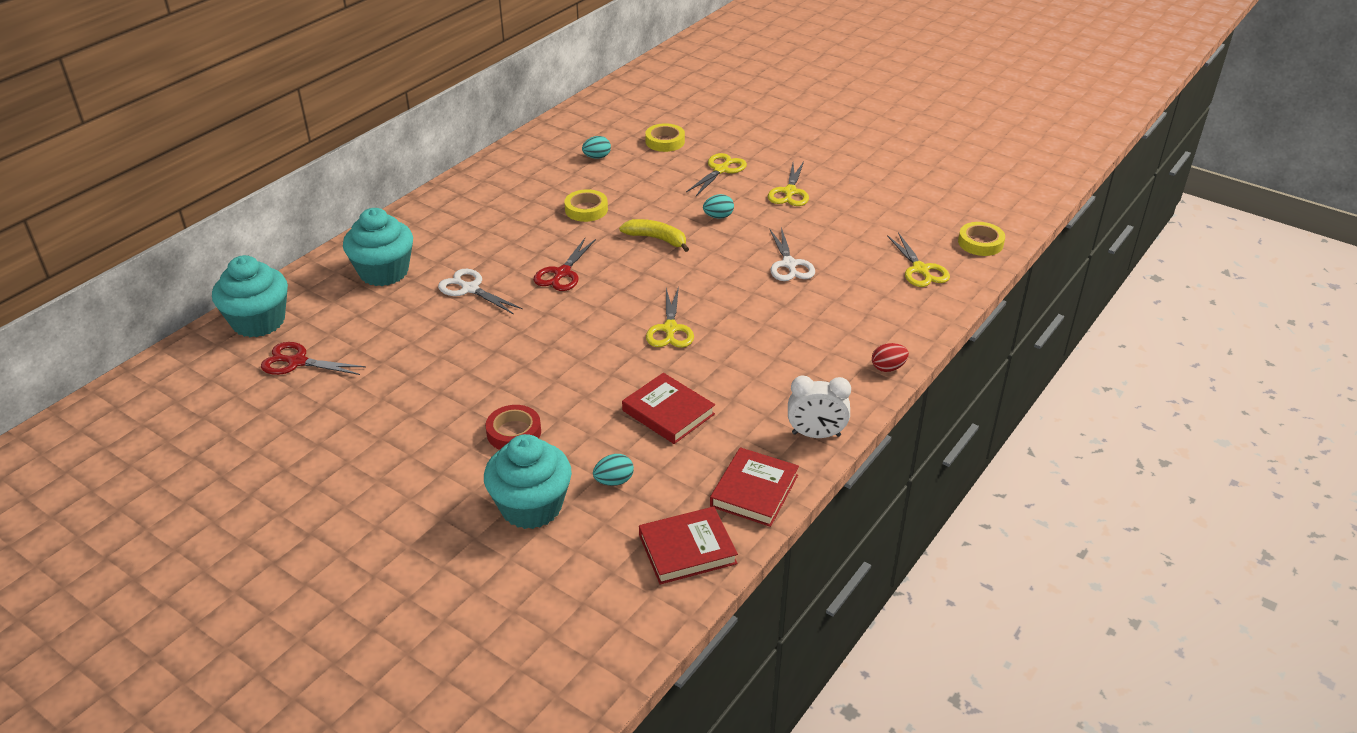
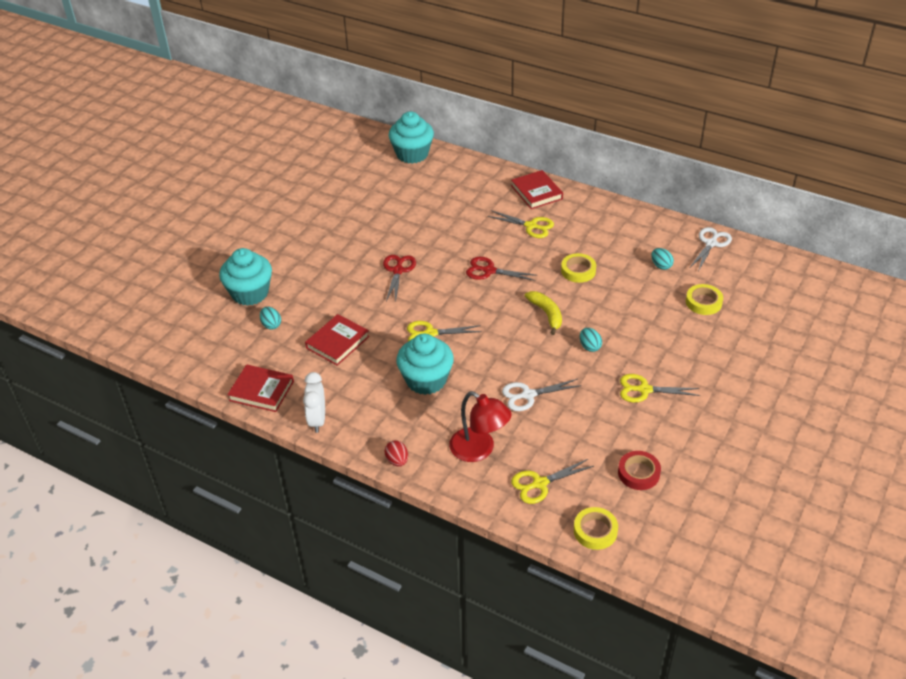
camera: 85 degrees right, 5 degrees up
(297, 362) = (375, 177): red scissors -> red scissors (398, 270)
(384, 272) = (473, 190): turquoise cupcake -> turquoise cupcake (426, 380)
(470, 289) = (462, 231): white scissors -> white scissors (711, 243)
(514, 432) = (315, 275): red tape -> red tape (638, 473)
(657, 239) = (546, 314): yellow banana -> yellow banana turned 45 degrees counterclockwise
(687, 549) = (212, 364): red book -> red book (536, 192)
(721, 170) = (667, 342): yellow scissors -> yellow scissors (531, 226)
(872, 305) = (479, 450): none -> red lamp

